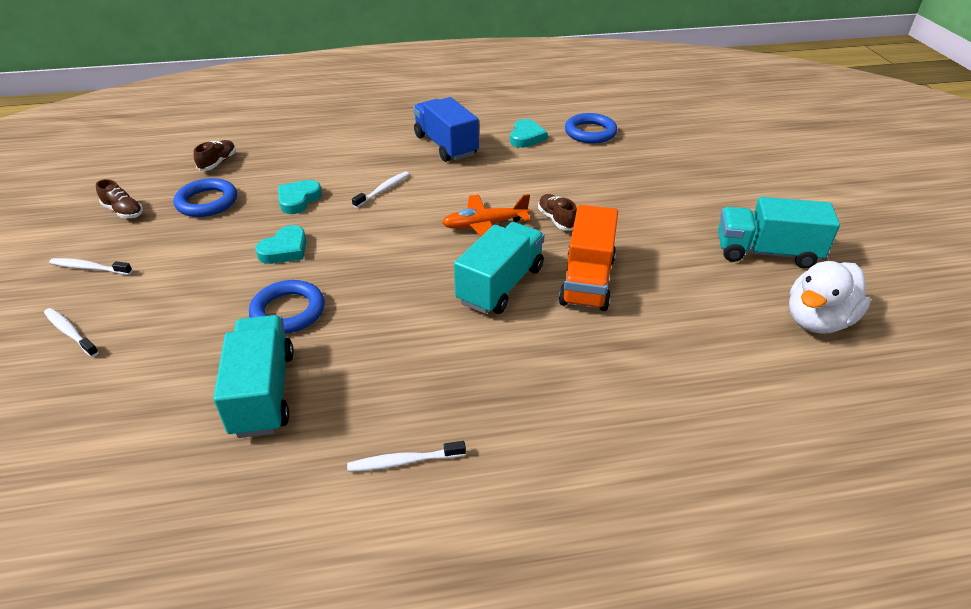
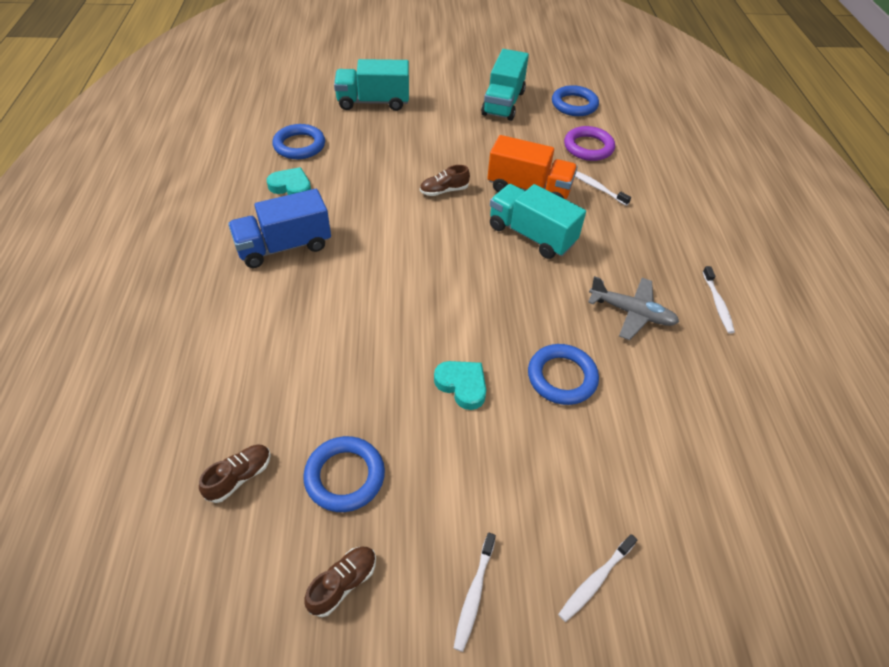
camera: 85 degrees left, 10 degrees up
(218, 162) = (240, 477): brown shoe -> brown shoe turned 105 degrees clockwise
(263, 393) = (665, 389): turquoise truck -> turquoise truck (373, 102)
(298, 200) = (364, 377): turquoise heart -> none
(381, 369) = (632, 313): none -> grey plane
(383, 190) = (363, 302): white toothbrush -> white toothbrush (597, 188)
(484, 225) = (444, 234): orange plane -> none
(711, 335) = (588, 147): none -> purple ring
(817, 320) = (574, 105): white duck -> blue ring

